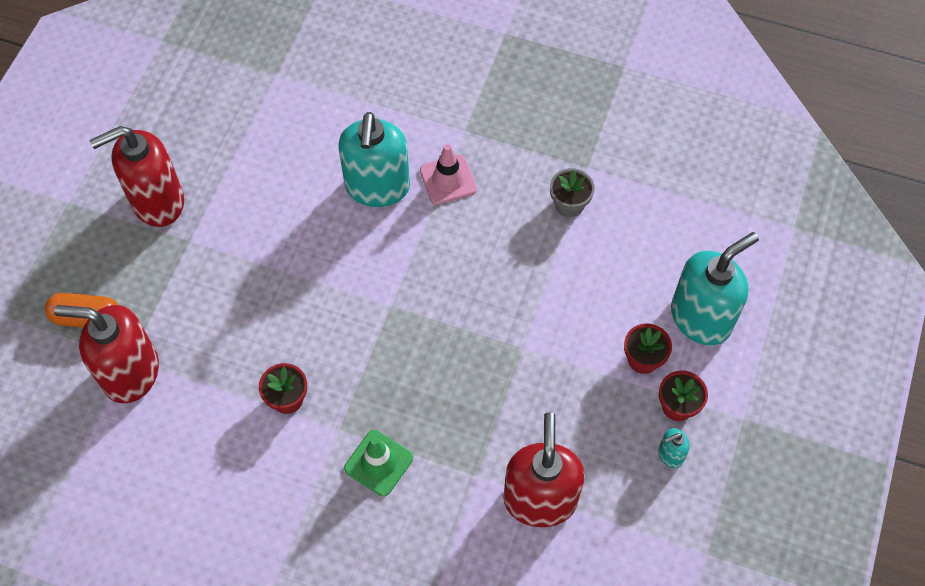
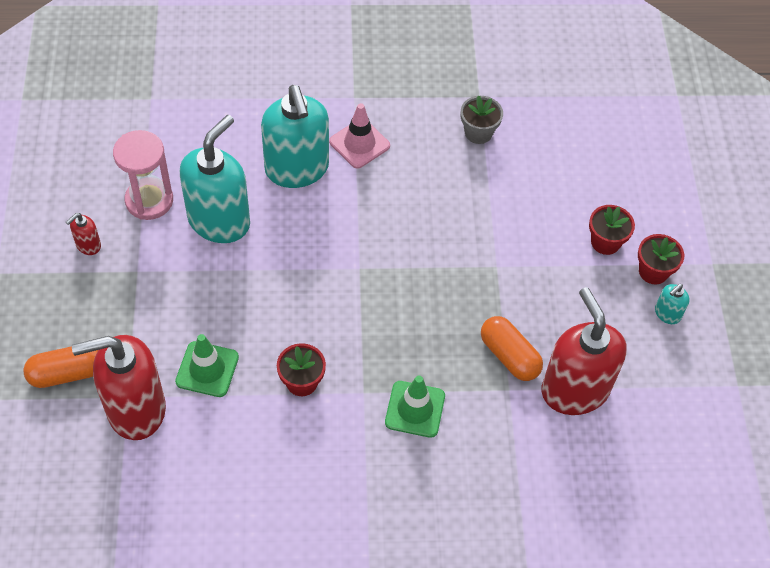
camera: 25 degrees left, 5 degrees down
(157, 202) = (88, 245): red soap dispenser -> red soap dispenser, size x0.42
(209, 357) = (207, 369): none -> green traffic cone
(229, 175) = (149, 200): none -> pink hourglass
(492, 442) = (509, 356): none -> orange capsule
(701, 318) = (637, 192): turquoise soap dispenser -> turquoise soap dispenser (219, 221)

